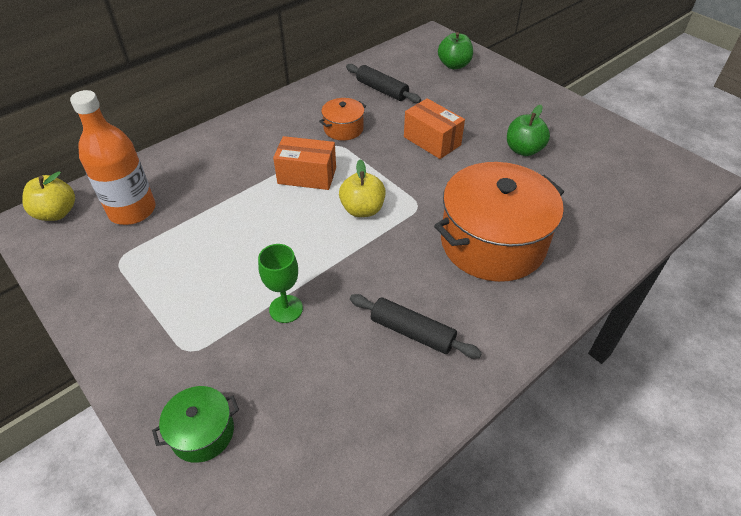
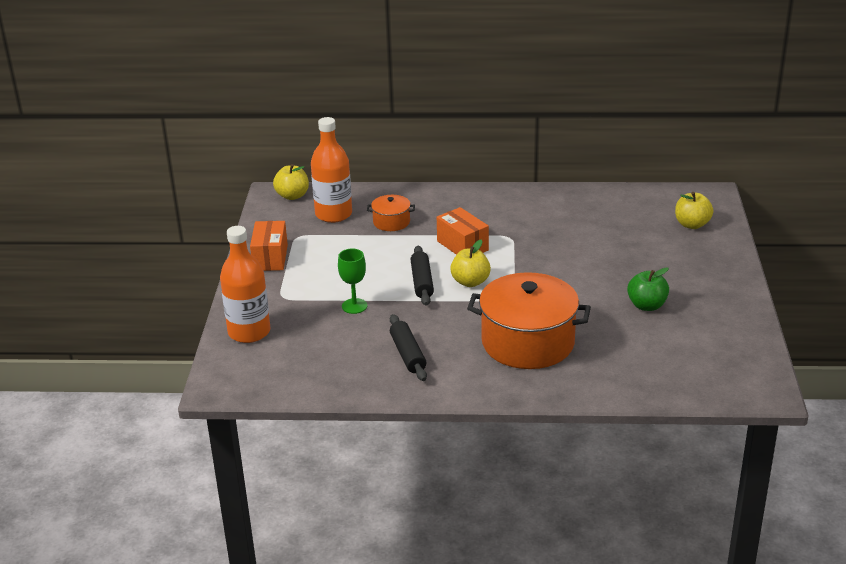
camera: 45 degrees right, 15 degrees down
(202, 432) = (249, 332): green pot -> orange bottle
(343, 129) = (530, 229): orange pot -> orange pot (391, 222)
(382, 90) = (600, 216): black rolling pin -> black rolling pin (422, 282)
(432, 141) = (583, 267): orange box -> orange box (270, 258)
(454, 65) = (692, 224): green apple -> yellow apple

